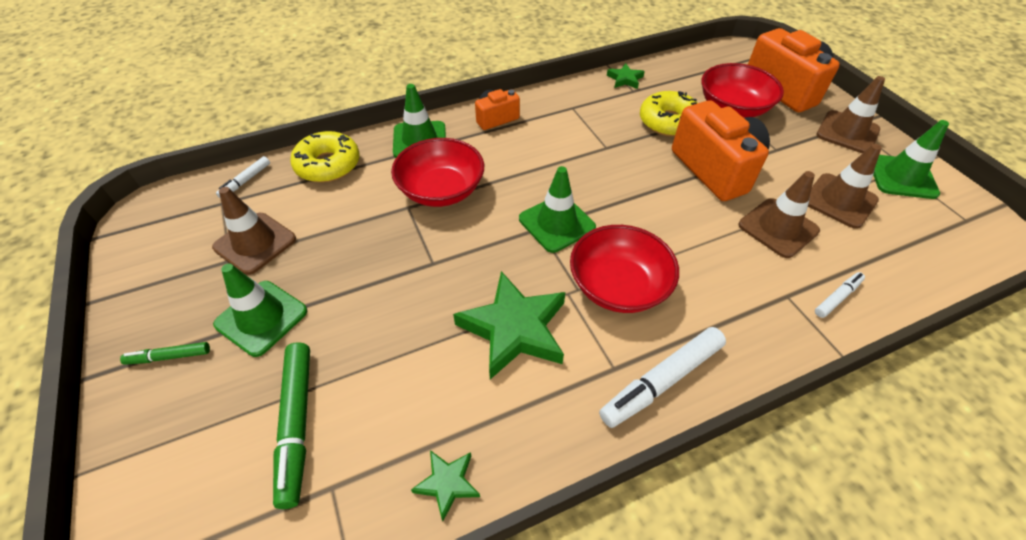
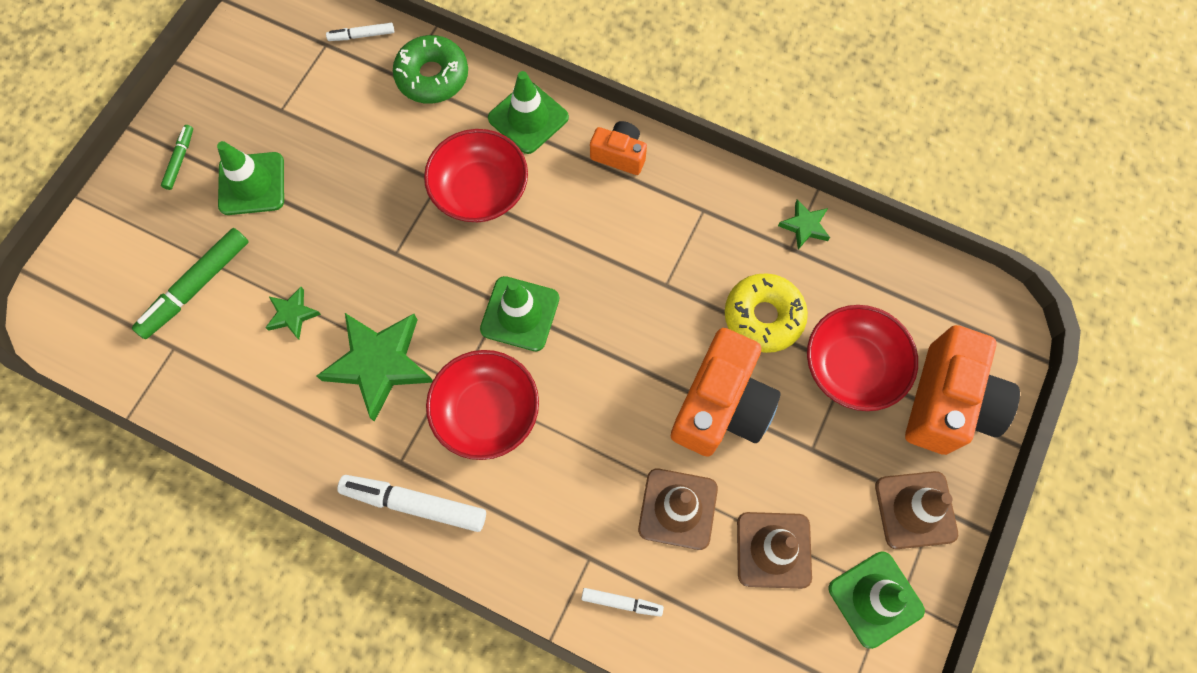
camera: 50 degrees right, 20 degrees up
(169, 357) = (180, 160): green marker -> green marker turned 60 degrees clockwise
(255, 243) = (309, 110): brown traffic cone -> none
(328, 165) = (432, 76): yellow donut -> green donut
(447, 483) = (226, 415): green star -> green star (292, 314)

